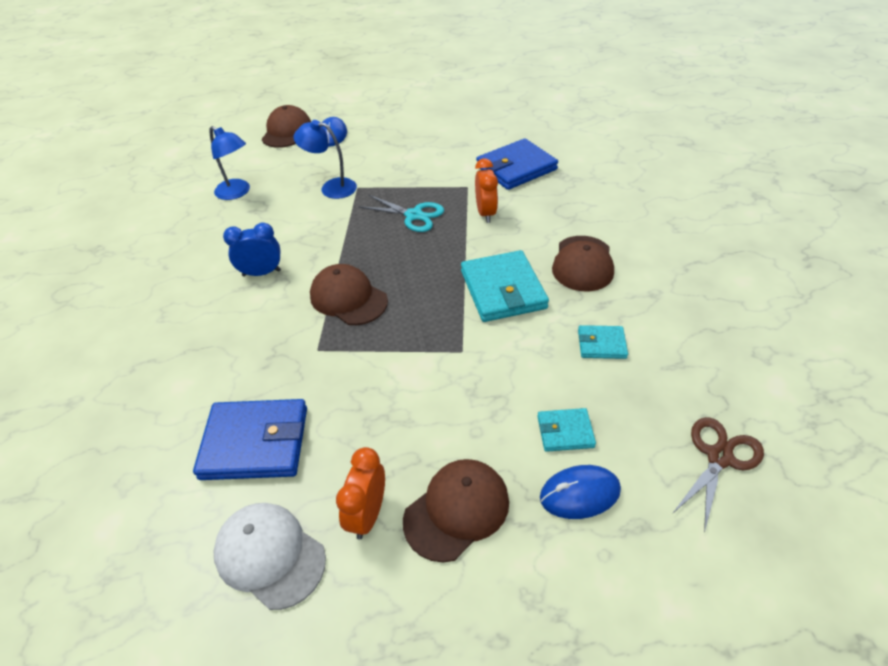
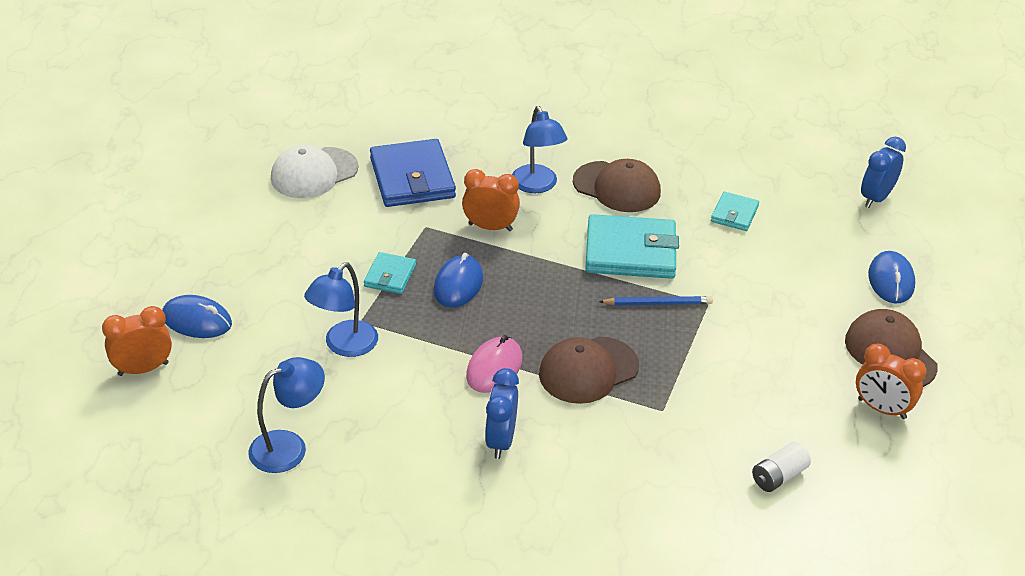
camera: 75 degrees left, 5 degrees down
(255, 443) = (778, 476): blue wallet -> white battery
(270, 555) = (909, 480): white cap -> white cap (314, 173)
(287, 131) = (143, 369): brown cap -> orange clock
(334, 252) = (494, 368): none -> pink mouse
(414, 215) = (458, 284): turquoise scissors -> blue mouse
(446, 319) = (657, 303): none -> blue pencil
(551, 223) = (537, 186): none -> blue lamp
(565, 432) = (827, 268): turquoise wallet -> turquoise wallet (390, 276)
(719, 457) = (876, 198): brown scissors -> blue clock

